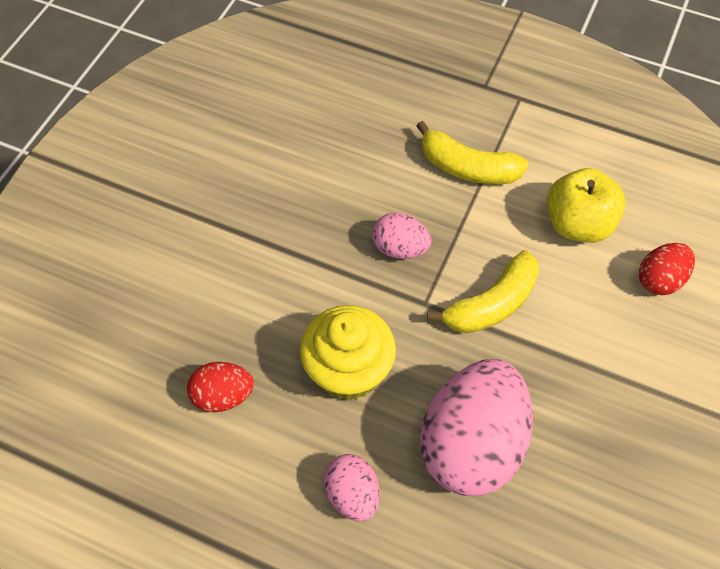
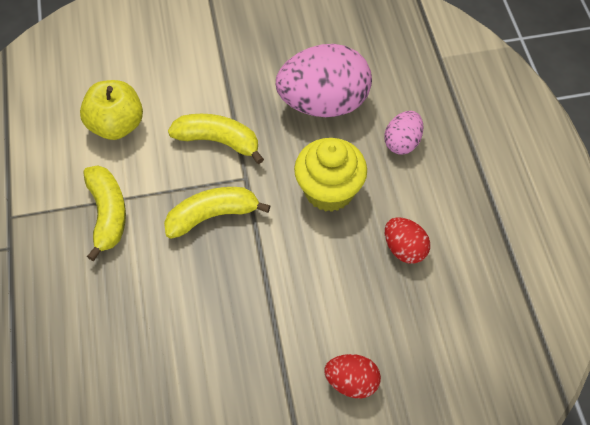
camera: 125 degrees left, 0 degrees up
(400, 248) = (212, 216): pink egg -> yellow banana
(660, 280) = (133, 65): red egg -> red egg (351, 382)

